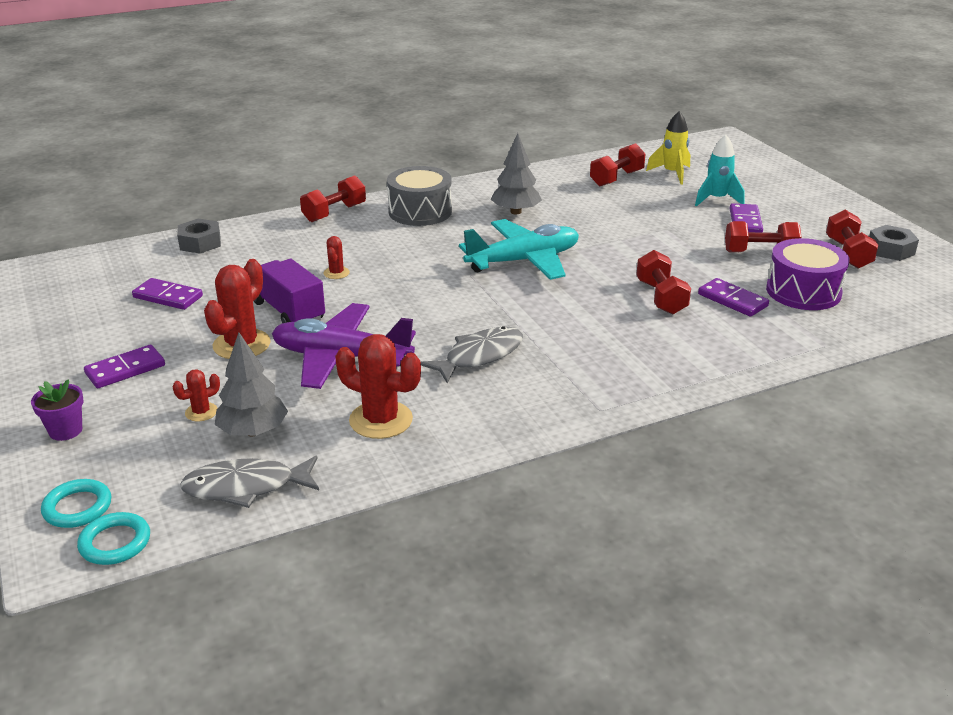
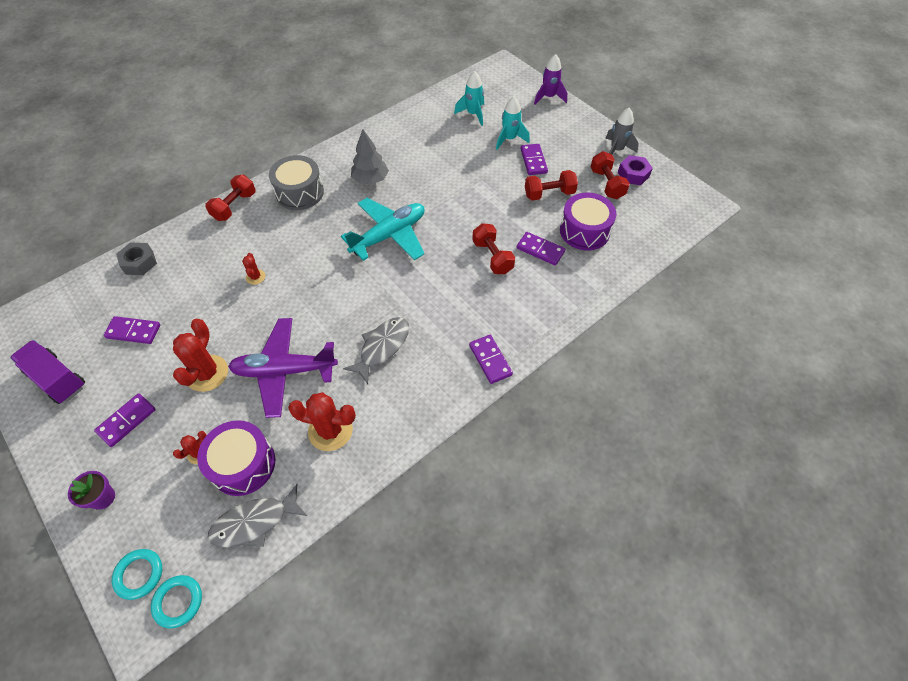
camera: 15 degrees left, 25 degrees up
(253, 431) = (243, 464): grey tree -> purple drum
(288, 311) = (231, 328): purple truck -> purple truck (57, 379)
(616, 178) = (435, 126): red dumbbell -> none
(628, 390) = (490, 360): none -> purple domino
(672, 174) = (473, 114): yellow rocket -> turquoise rocket
(782, 171) = (548, 97): none -> purple rocket
(870, 226) = (616, 150): none -> grey rocket
(890, 250) = (633, 174): grey nut -> purple nut

